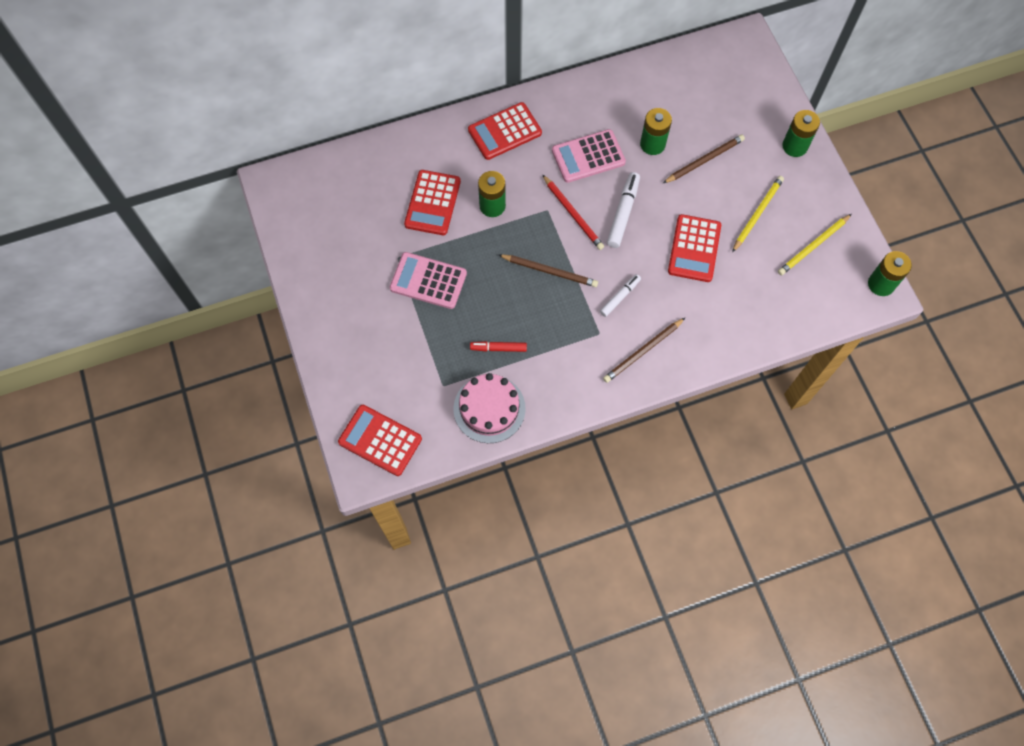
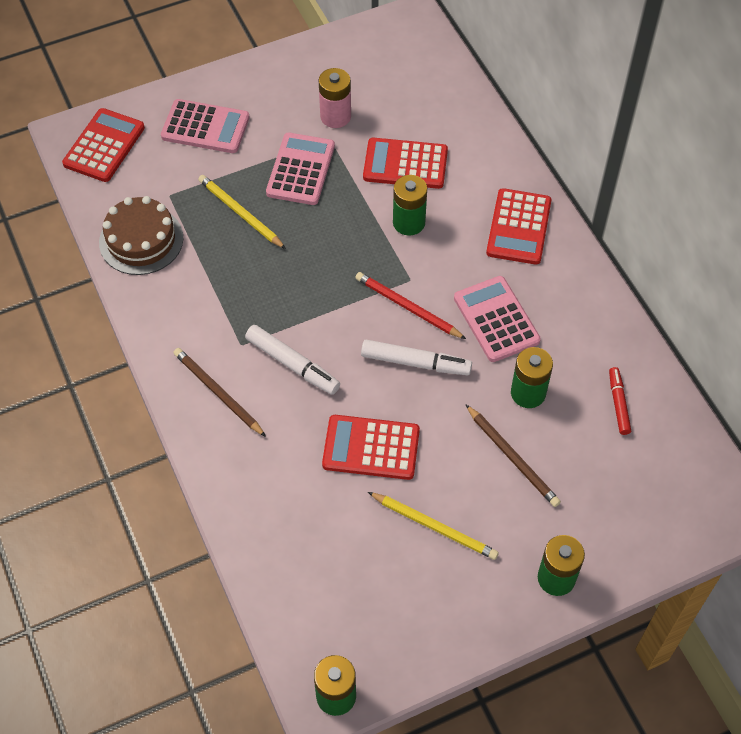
camera: 85 degrees right, 10 degrees down
(370, 354) = (205, 127): none -> pink calculator
(374, 251) = (335, 116): none -> pink battery
(489, 408) = (141, 240): pink cake -> brown cake
(498, 348) = (217, 243): red marker -> red marker (618, 403)
(505, 132) = (519, 227): red calculator -> red calculator turned 135 degrees counterclockwise
(550, 271) = (323, 287): brown pencil -> none
(573, 214) = (407, 307): red pencil -> red pencil turned 75 degrees clockwise
(620, 297) = (292, 364): white marker -> white marker, size x1.55
(813, 246) = (390, 602): yellow pencil -> yellow pencil (240, 213)

